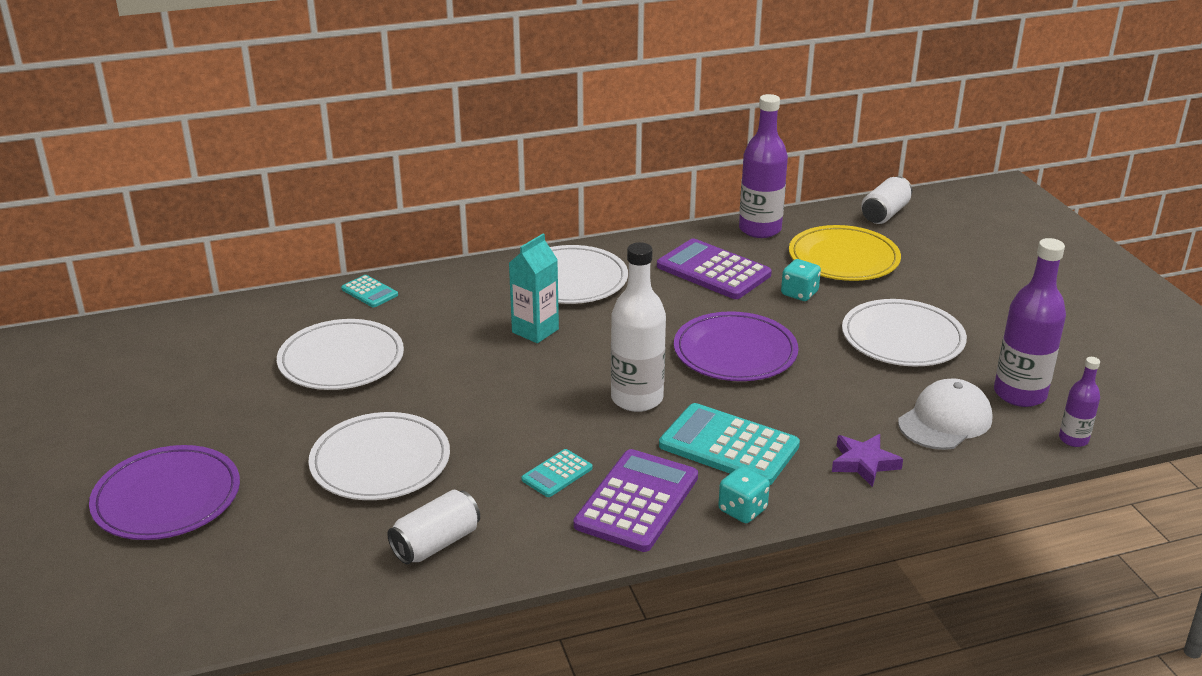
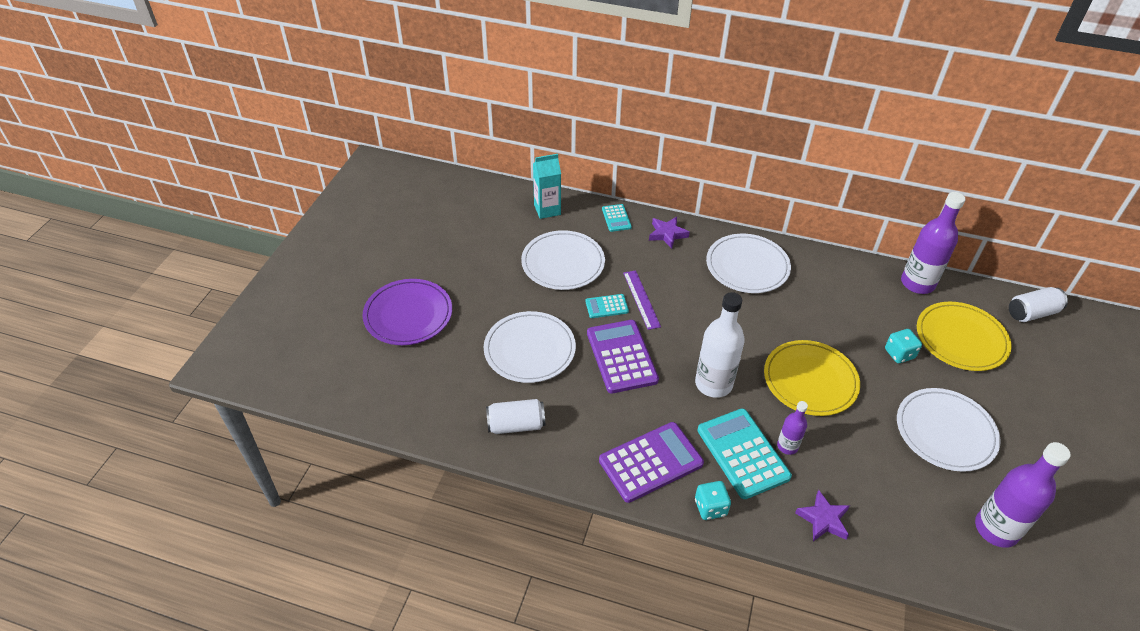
camera: 35 degrees right, 15 degrees up
(449, 284) = (667, 234): none -> purple star
(476, 356) = (641, 299): none -> purple ruler
(535, 331) = (692, 297): turquoise carton -> turquoise carton (547, 210)
(557, 474) = (620, 414): turquoise calculator -> turquoise calculator (606, 306)
(713, 271) = (852, 304): purple calculator -> purple calculator (621, 356)
(735, 352) = (810, 380): purple plate -> yellow plate
(945, 420) = (915, 519): white cap -> none
(1073, 439) = (1004, 592): purple bottle -> purple bottle (787, 446)

